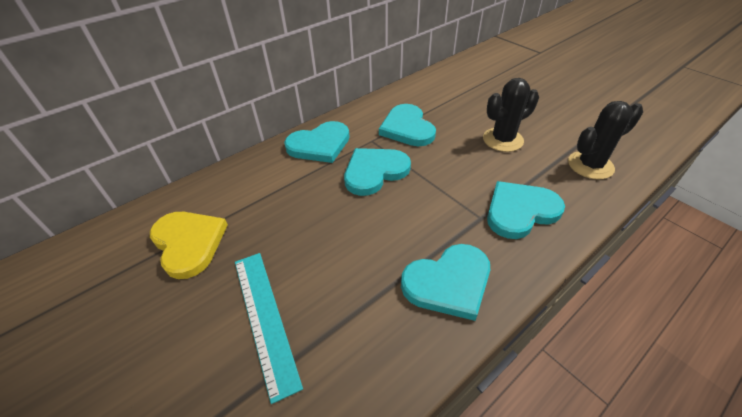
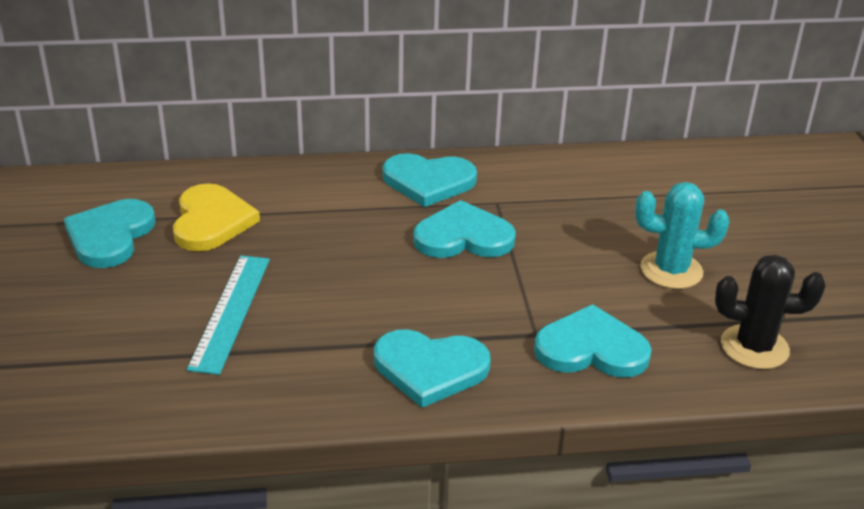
camera: 30 degrees right, 10 degrees down
(407, 128) = (558, 206): turquoise heart -> turquoise heart (110, 236)
(502, 140) = (671, 270): black cactus -> turquoise cactus

